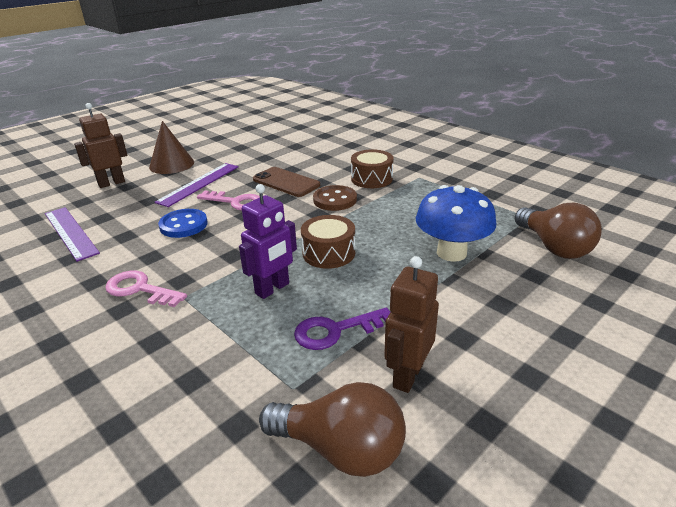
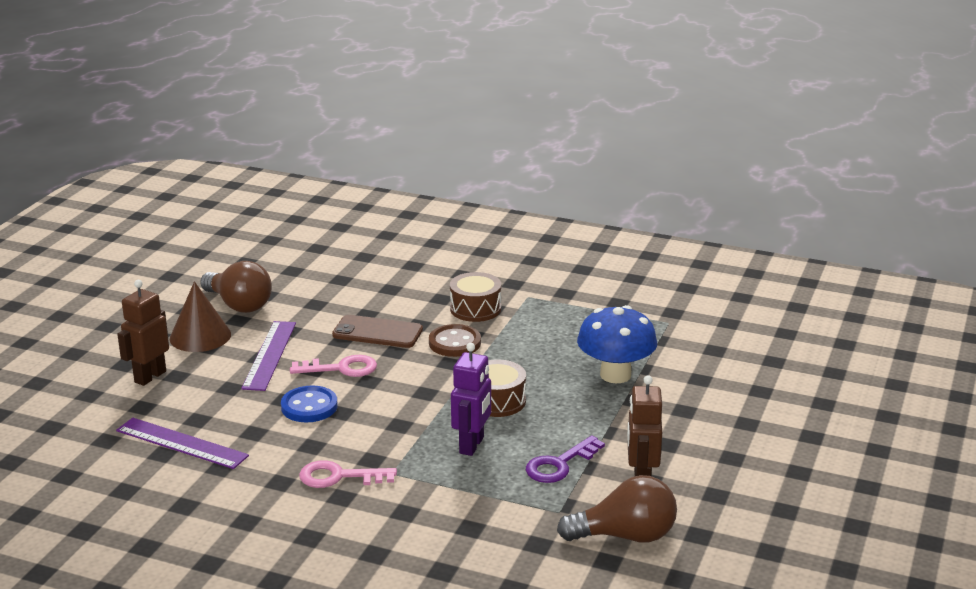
camera: 25 degrees left, 5 degrees down
(554, 247) = (705, 349): brown light bulb -> brown light bulb (239, 305)

